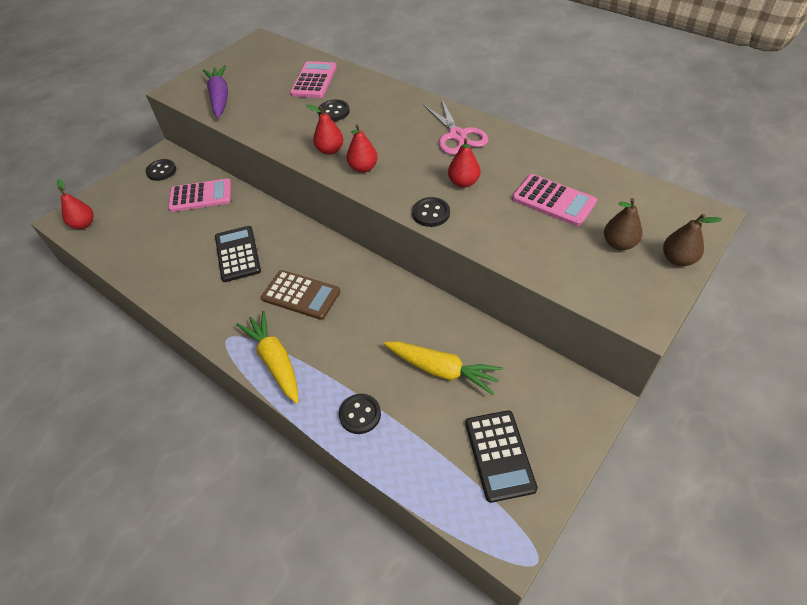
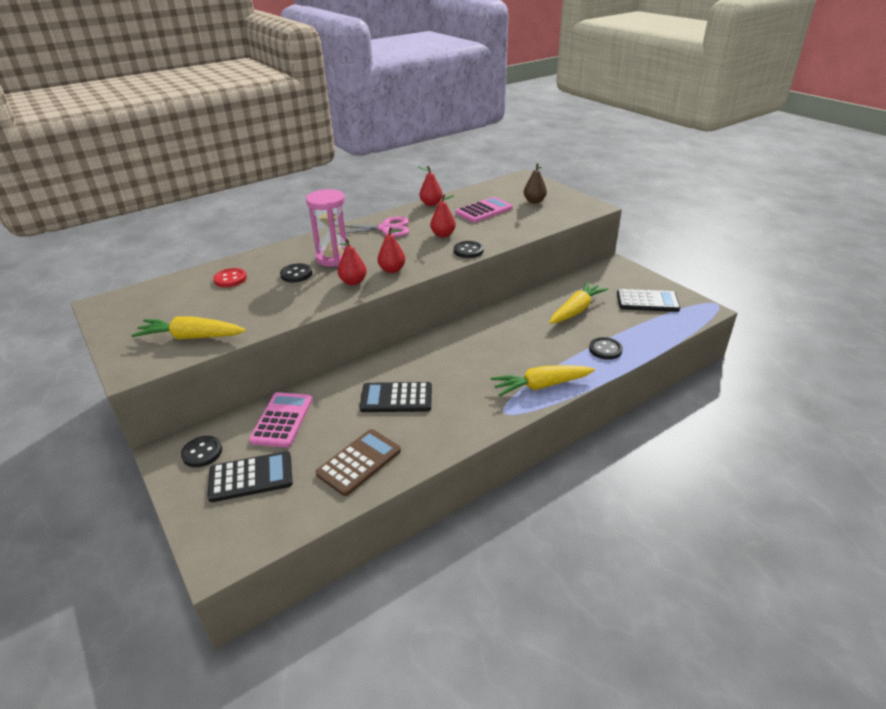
camera: 75 degrees left, 15 degrees down
(84, 224) = (248, 533): red pear -> red pear (431, 204)
(137, 204) = (251, 477): none -> black calculator
(220, 98) = (191, 337): purple carrot -> yellow carrot
(301, 295) = (473, 364): brown calculator -> brown calculator (359, 462)
(314, 80) = (230, 279): pink calculator -> red button
(374, 123) = (334, 258): none -> pink hourglass
(678, 259) = (554, 190): brown pear -> none

